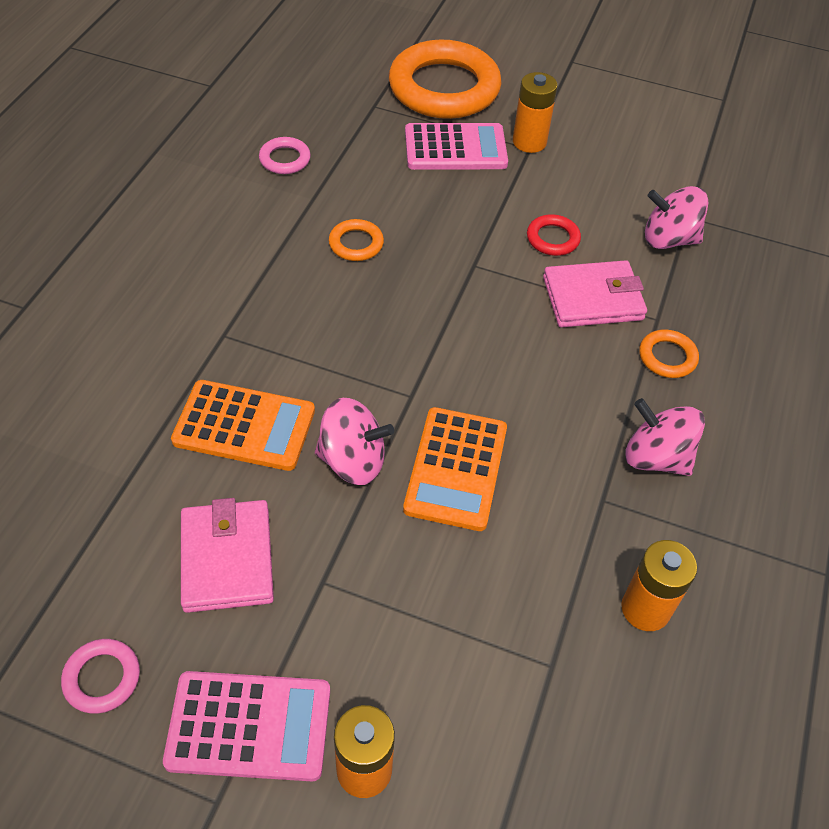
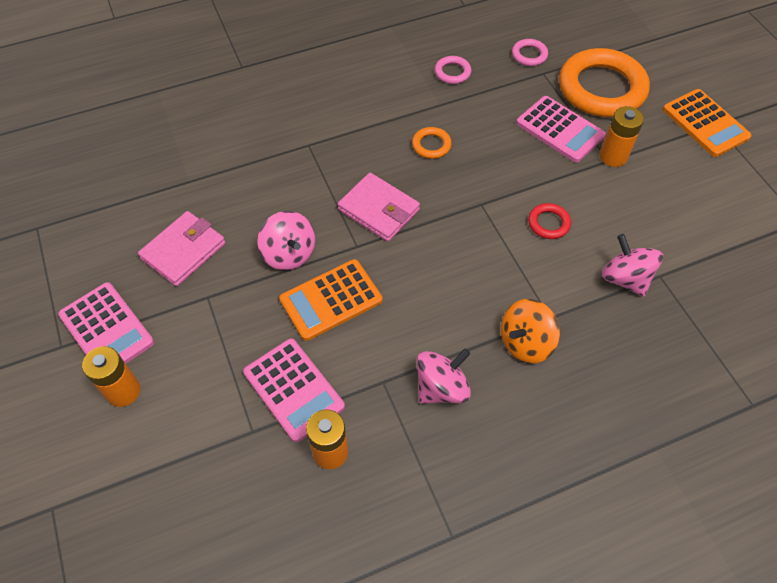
camera: 50 degrees right, 5 degrees up
(102, 678) = (83, 257): pink ring -> pink ring (529, 55)
(244, 426) = (263, 196): orange calculator -> orange calculator (705, 123)
(536, 586) = (293, 389): none -> pink calculator
(592, 298) = (526, 275): pink wallet -> pink wallet (379, 210)
(656, 457) = (441, 387): pink spinning top -> pink spinning top turned 60 degrees clockwise
(667, 357) = (525, 342): orange ring -> orange spinning top

